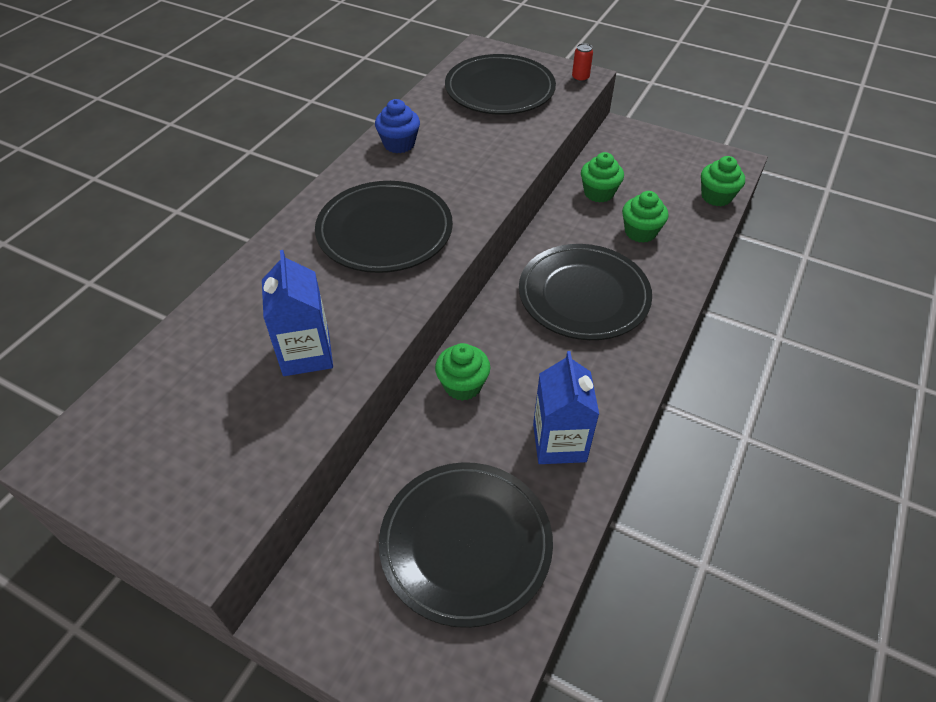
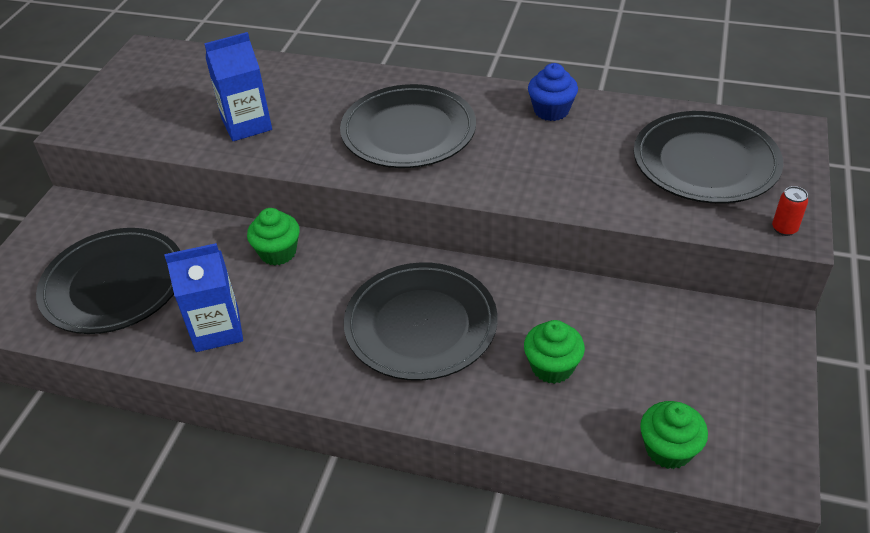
camera: 80 degrees right, 5 degrees down
(599, 193) = (614, 318): green cupcake -> none

